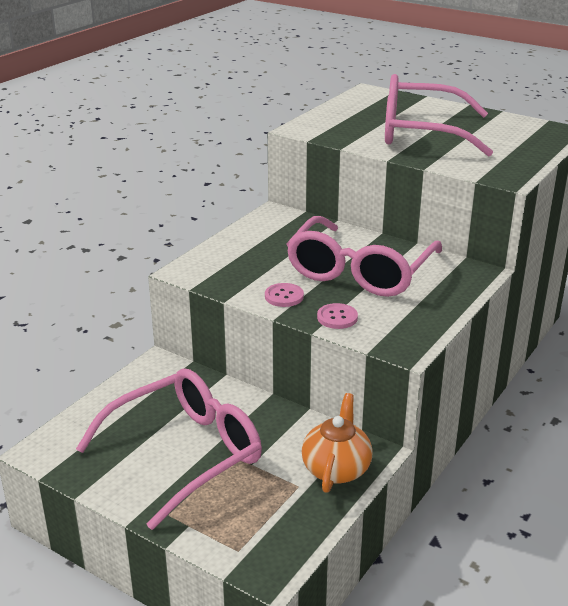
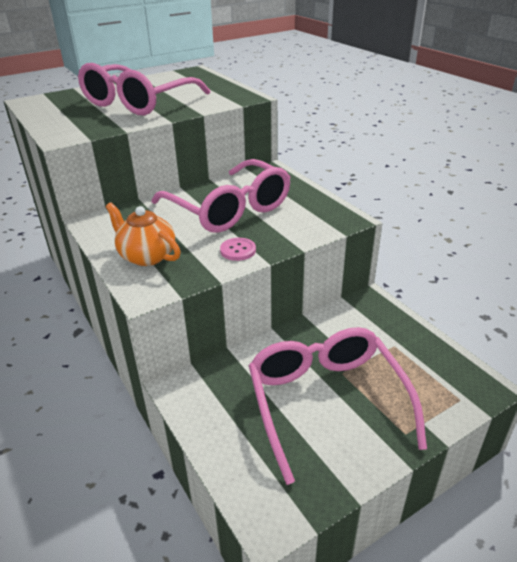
camera: 65 degrees left, 5 degrees up
(336, 468) = (381, 321): orange teapot -> orange teapot (146, 256)
(337, 317) = (289, 235): pink button -> none

